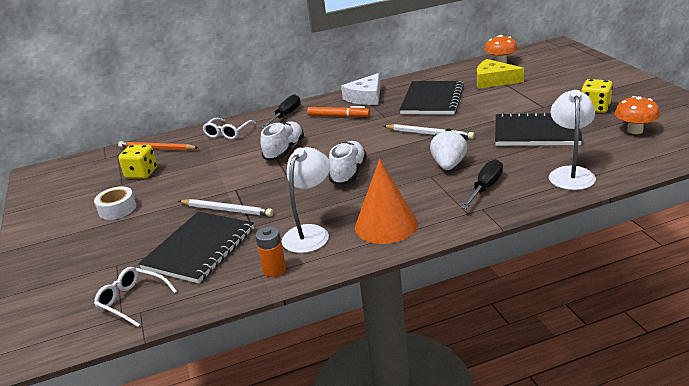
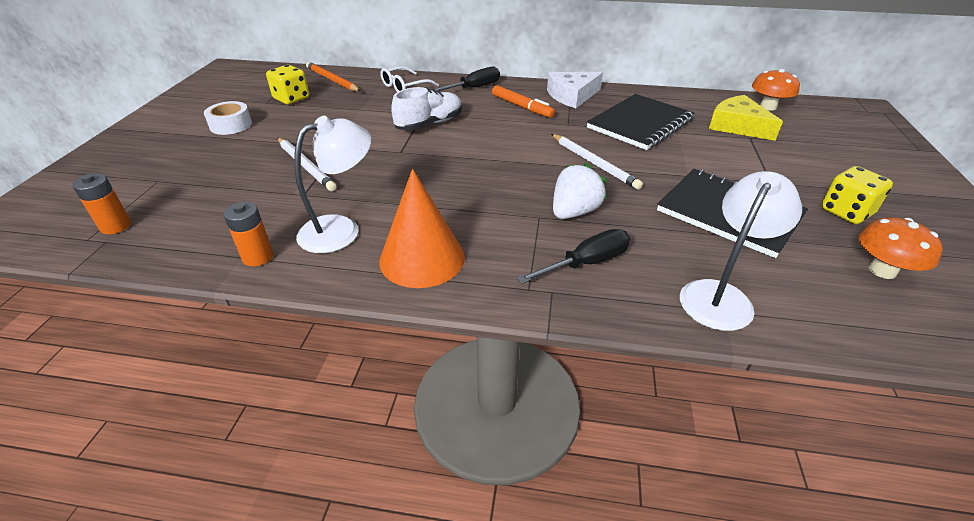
camera: 25 degrees right, 10 degrees up
(132, 301) = (116, 226): white glasses -> orange battery
(199, 249) = (233, 197): black notebook -> none
(348, 173) = (459, 174): white shoe -> none

